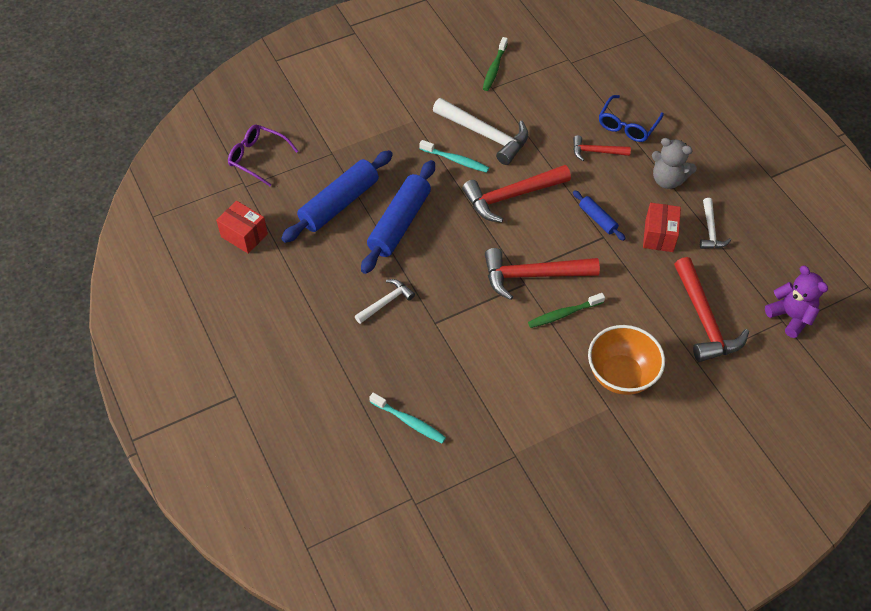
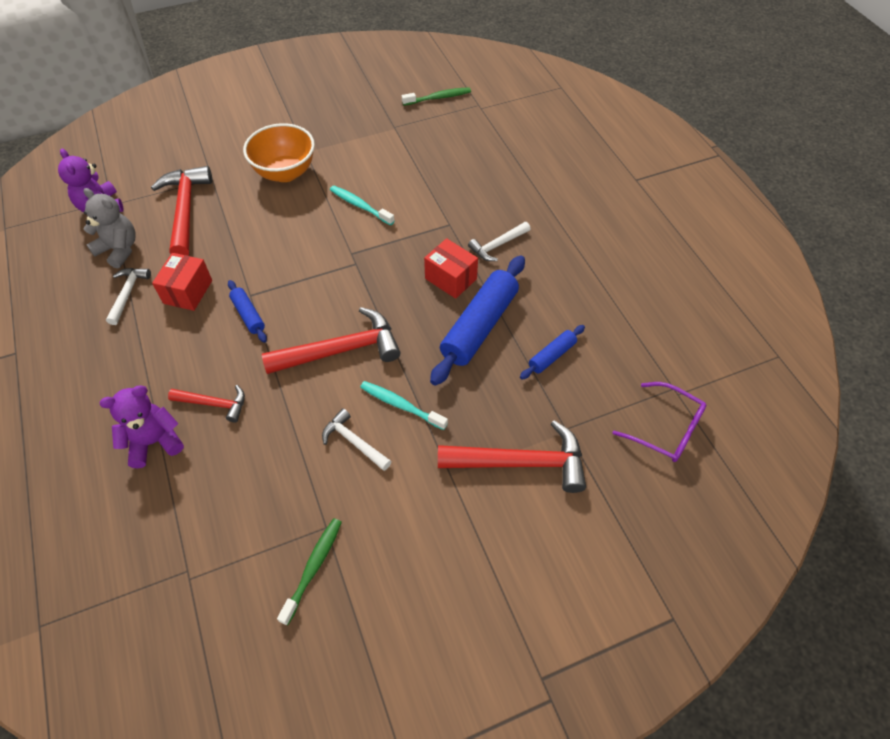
camera: 175 degrees left, 0 degrees up
(244, 235) = (661, 325): red box -> red box (450, 279)
(339, 203) = (551, 356): blue rolling pin -> blue rolling pin, size x0.50
(409, 422) = (480, 152): turquoise toothbrush -> turquoise toothbrush (360, 206)
(485, 135) = (354, 442): white hammer -> white hammer, size x0.55
(533, 275) = (340, 260): red hammer -> red hammer (521, 462)
(563, 314) = (320, 223): green toothbrush -> green toothbrush (438, 98)
(627, 125) = (154, 442): blue glasses -> purple teddy bear
(668, 180) = (142, 357): grey teddy bear -> grey teddy bear (119, 250)

